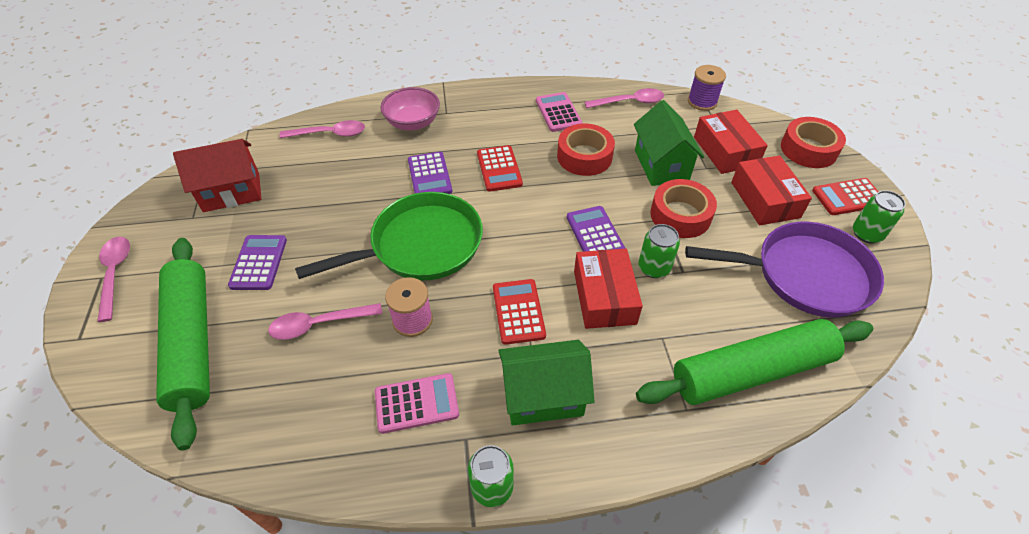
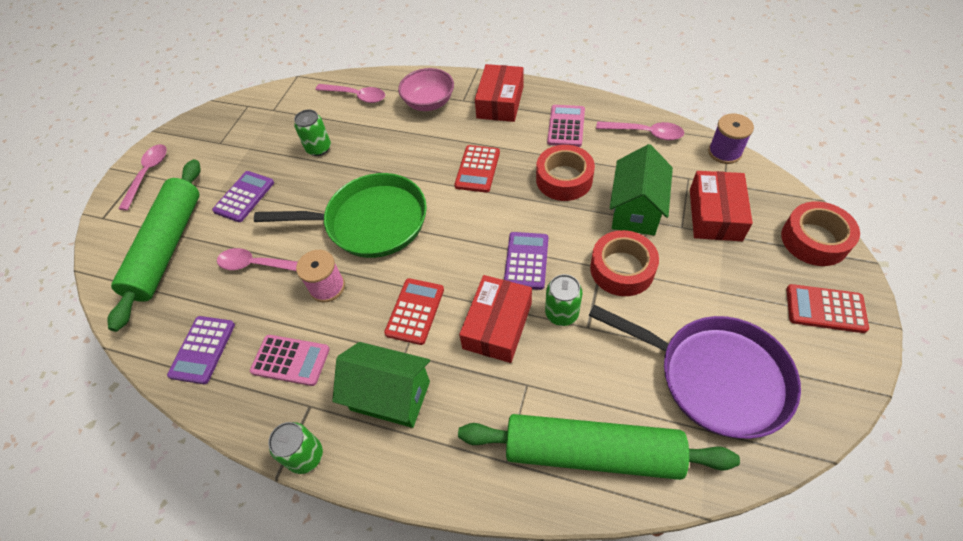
camera: 30 degrees right, 5 degrees up
(231, 192) = (257, 129): red house -> none
(429, 176) = (414, 158): purple calculator -> purple calculator (202, 350)
(765, 200) = (724, 281): red box -> red box (500, 102)
(866, 234) = (819, 357): green can -> green can (319, 148)

